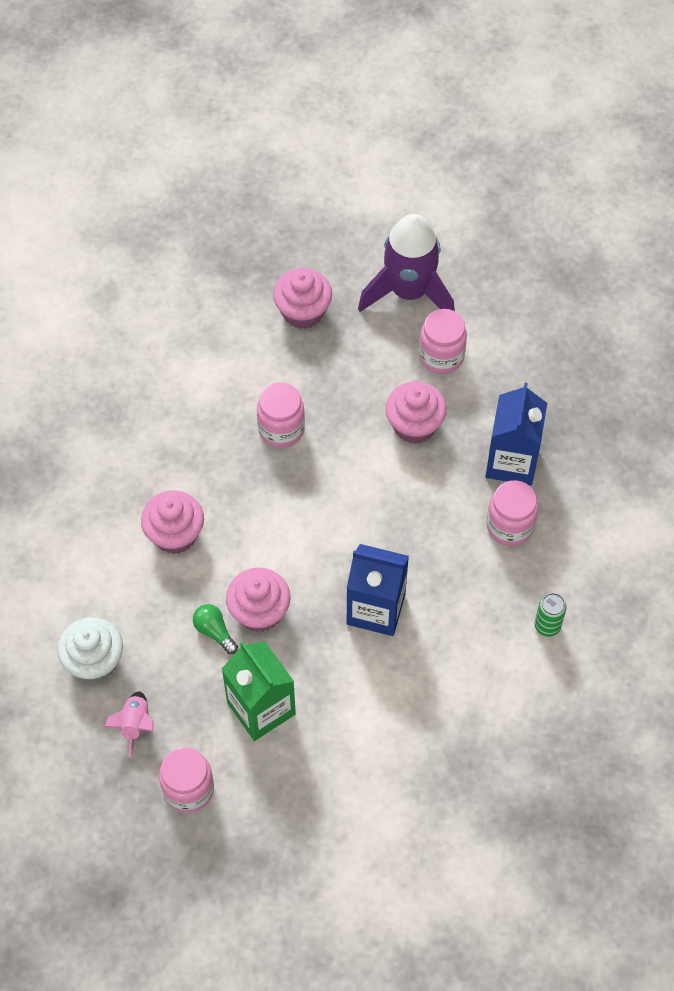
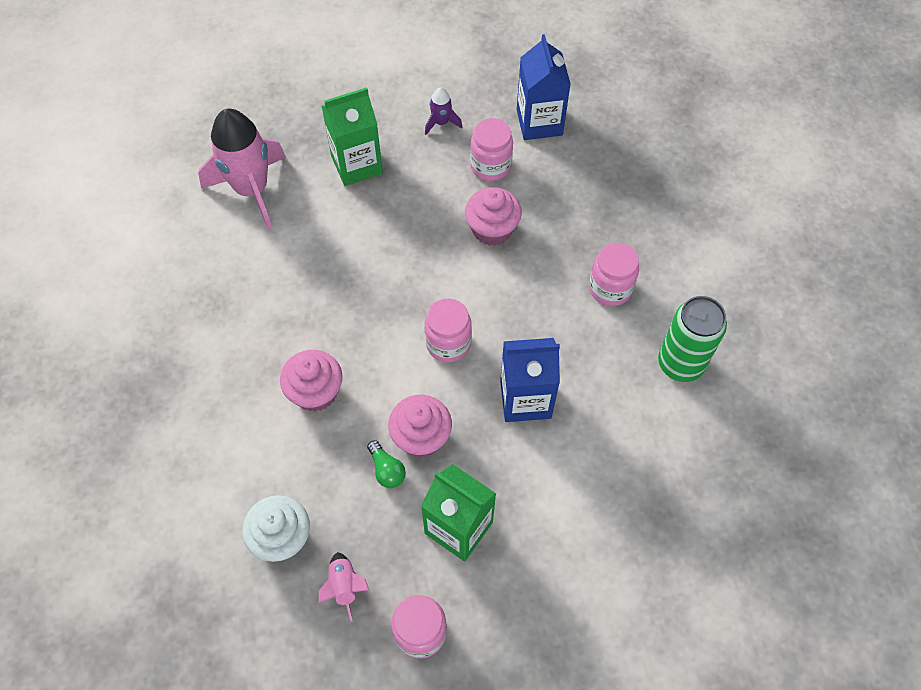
camera: 20 degrees left, 0 degrees up
(187, 306) = (252, 190): none -> pink rocket
(214, 631) = (386, 470): green light bulb -> green light bulb turned 150 degrees counterclockwise
(281, 429) = (377, 268): pink jar -> pink jar (448, 344)
(303, 311) = (356, 164): pink cupcake -> green carton
(409, 292) = (441, 122): purple rocket -> purple rocket, size x0.44
(511, 461) = (587, 234): blue carton -> blue carton (539, 122)
(547, 626) = (680, 364): green can -> green can, size x1.91

